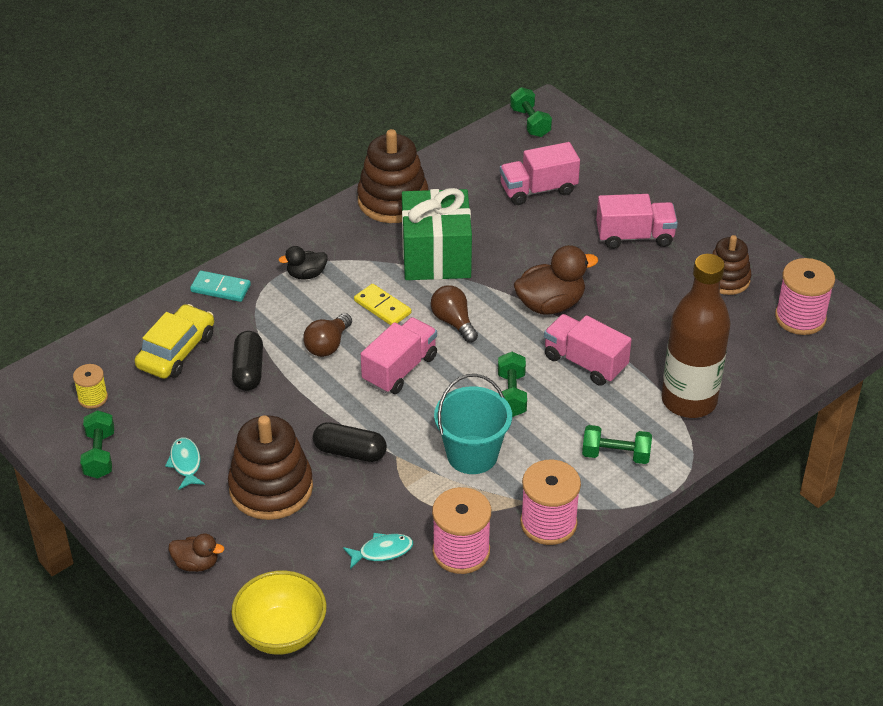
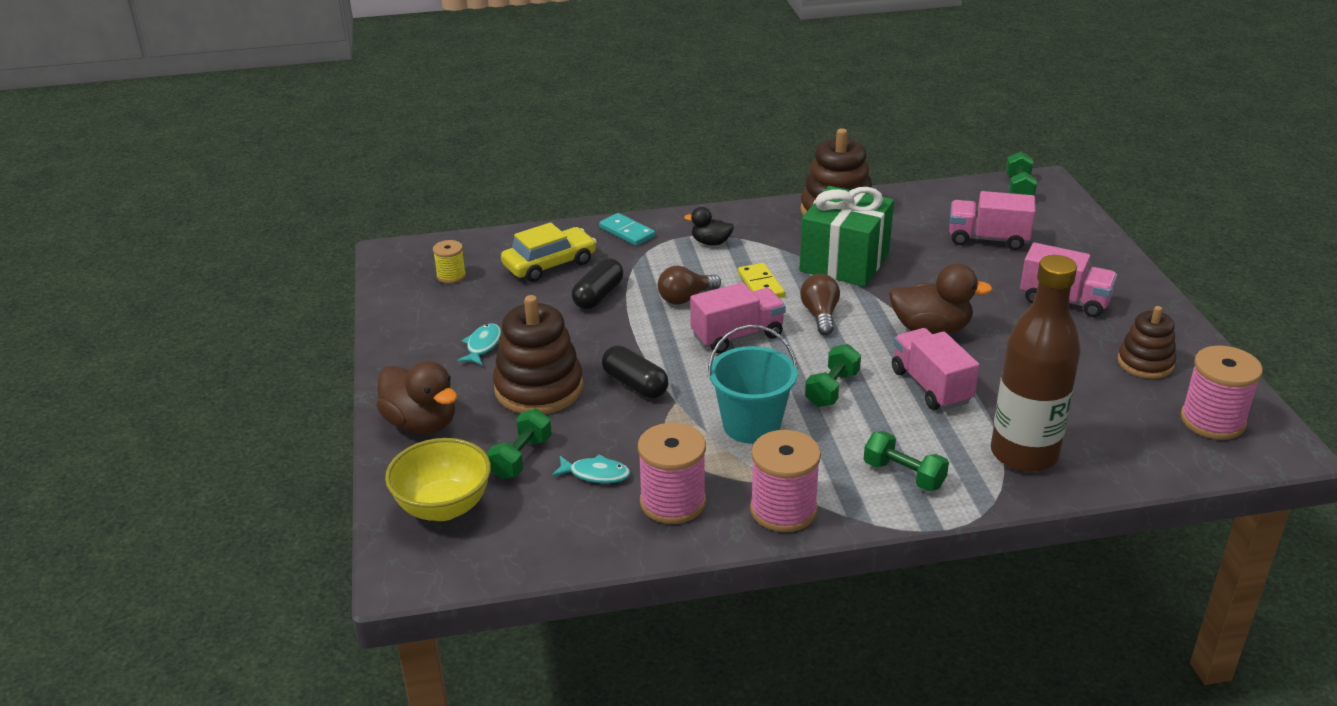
camera: 30 degrees right, 10 degrees down
(99, 455) = (418, 317): green dumbbell -> green dumbbell (521, 458)
(196, 563) = (421, 423): brown duck -> brown duck, size x1.76

